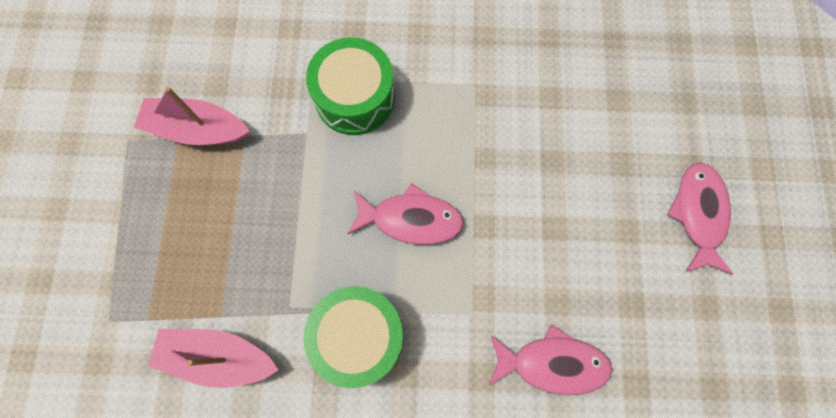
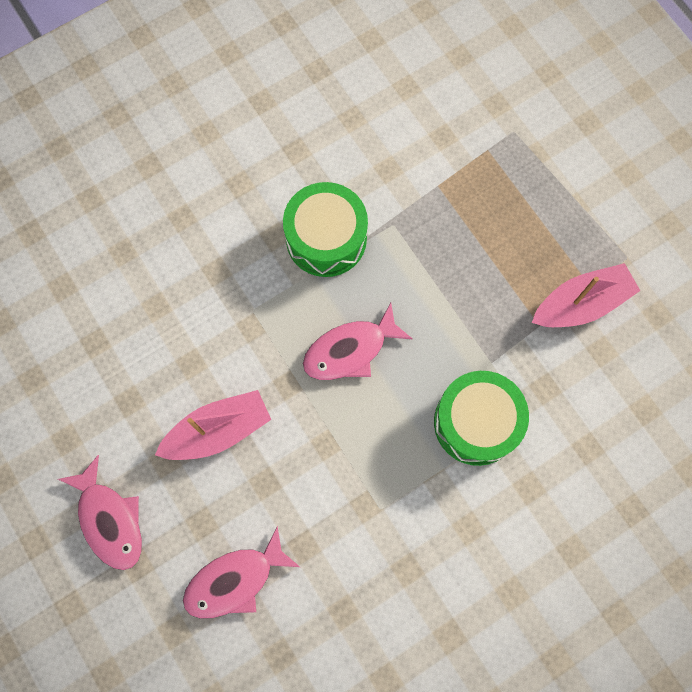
camera: 145 degrees right, 0 degrees up
(219, 357) = (416, 160): pink boat -> pink boat (218, 431)
(552, 363) = (168, 315): pink fish -> pink fish (235, 580)

